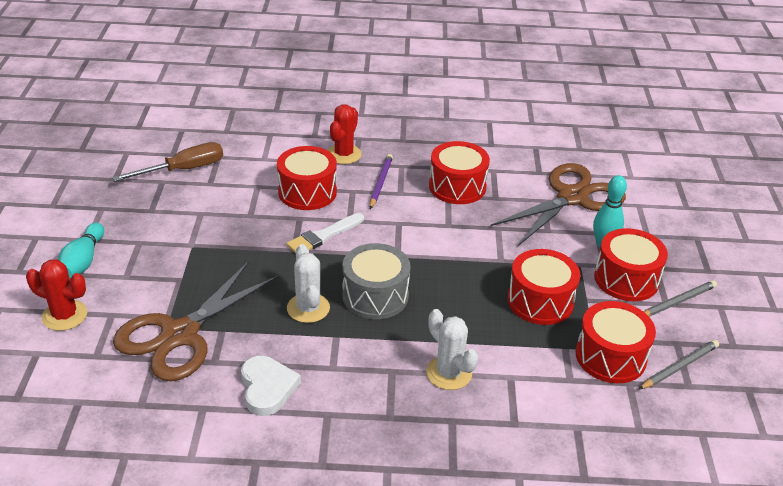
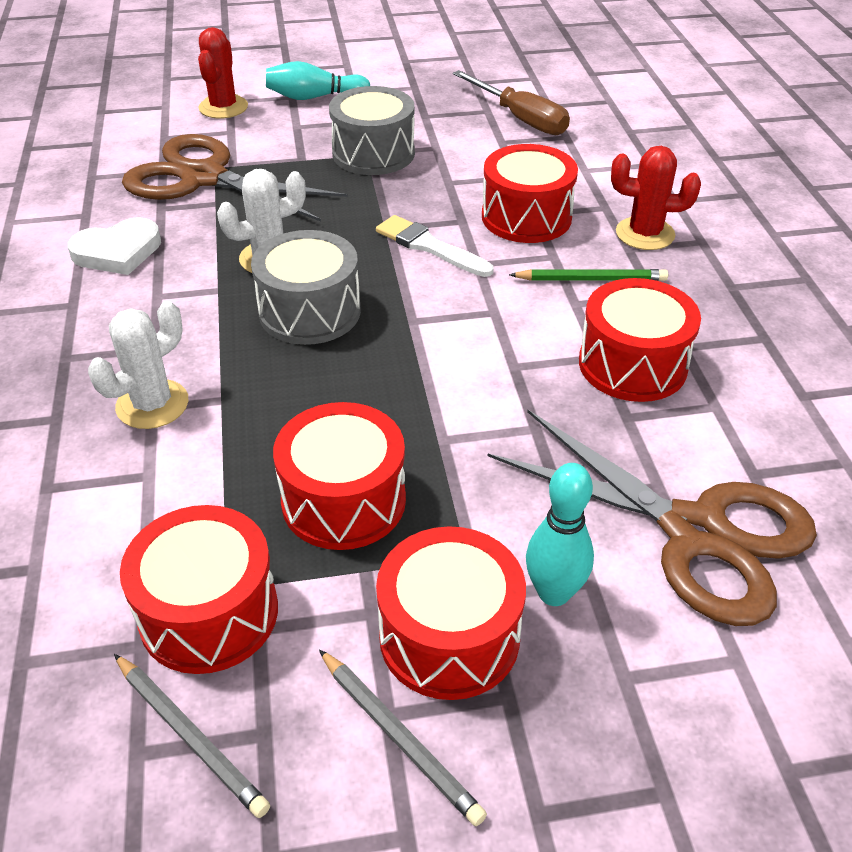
camera: 80 degrees right, 5 degrees up
(192, 243) = (373, 153): none -> grey drum
(380, 183) = (591, 279): purple pencil -> green pencil

